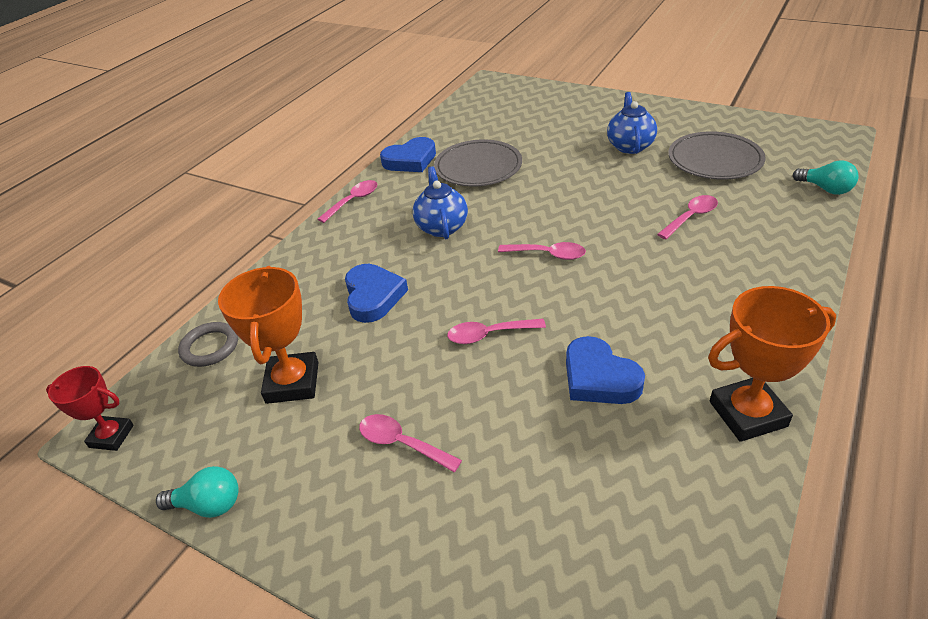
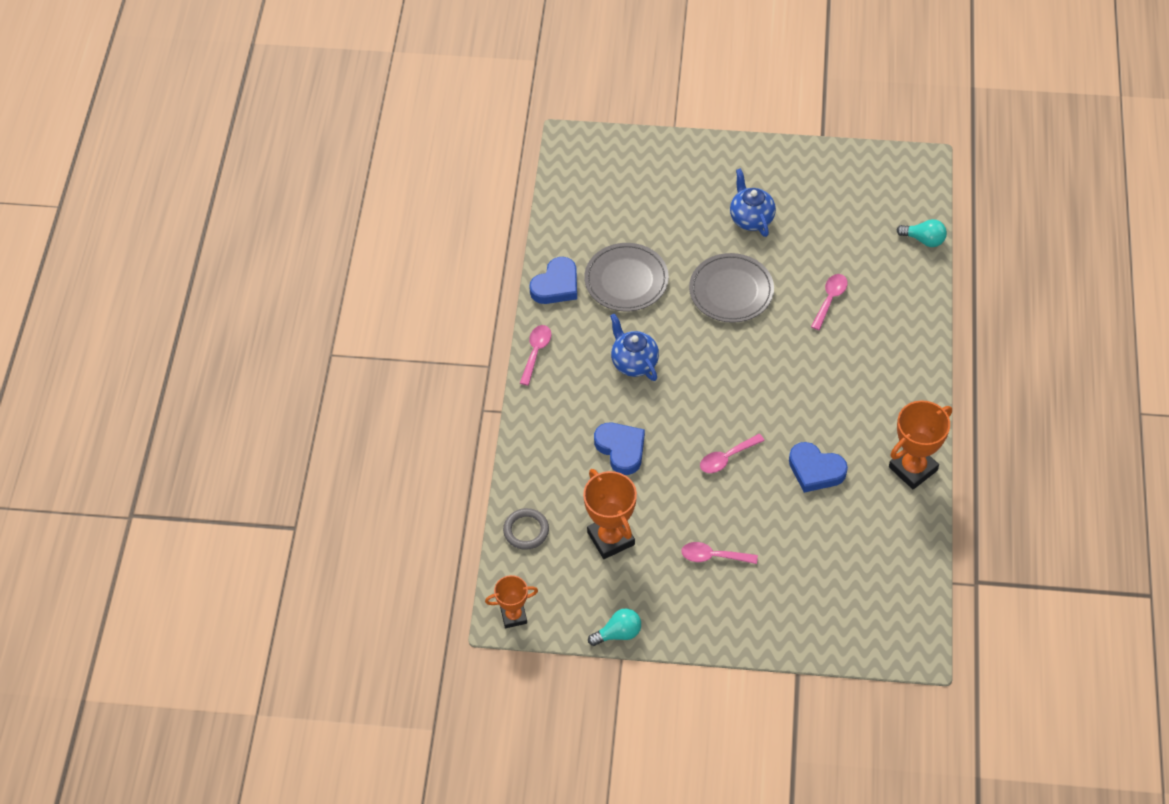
camera: 25 degrees left, 15 degrees up
(111, 436) = (513, 616): red trophy -> orange trophy
(548, 254) = (735, 370): pink spoon -> none
(714, 160) = (829, 222): grey plate -> grey plate (731, 291)

